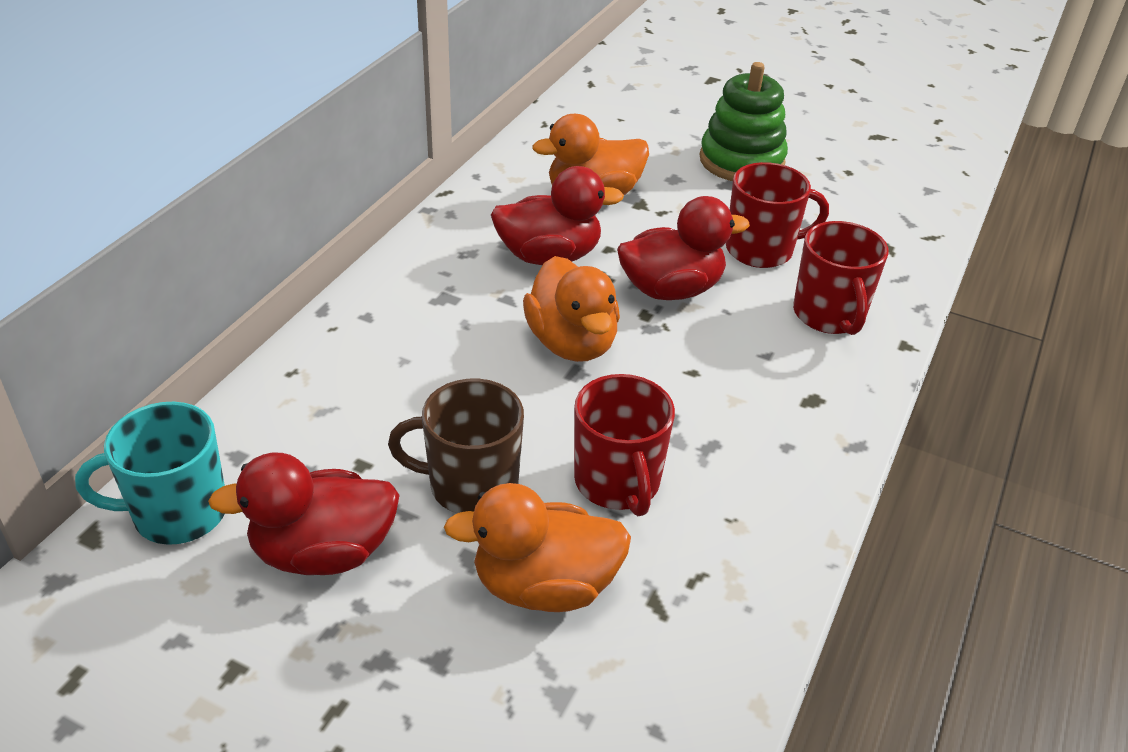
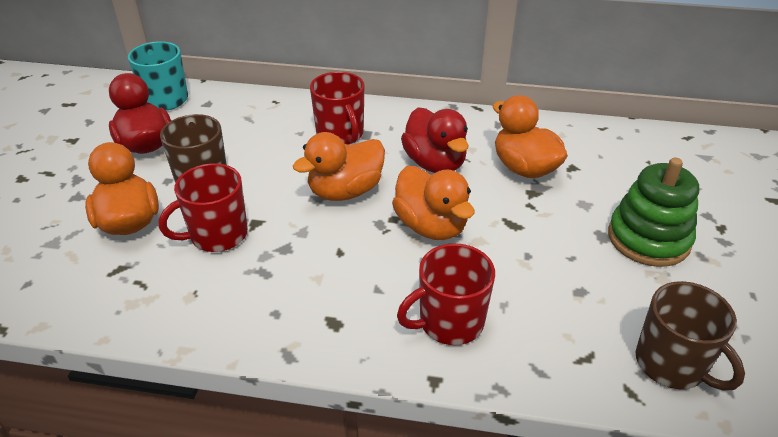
camera: 75 degrees right, 0 degrees up
(671, 289) = (431, 226): red duck -> orange duck
(761, 250) = (517, 268): red mug -> red mug (340, 134)
(903, 206) = (672, 364): none -> brown mug

